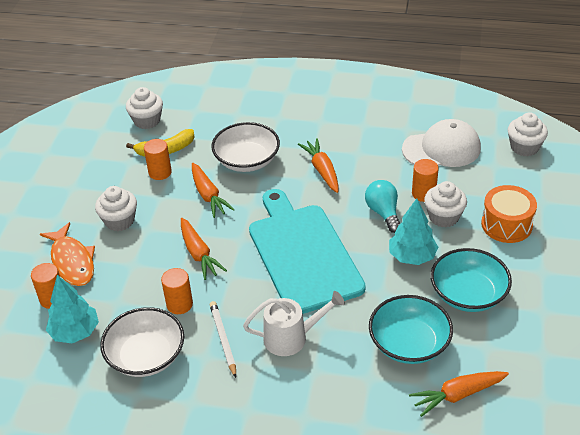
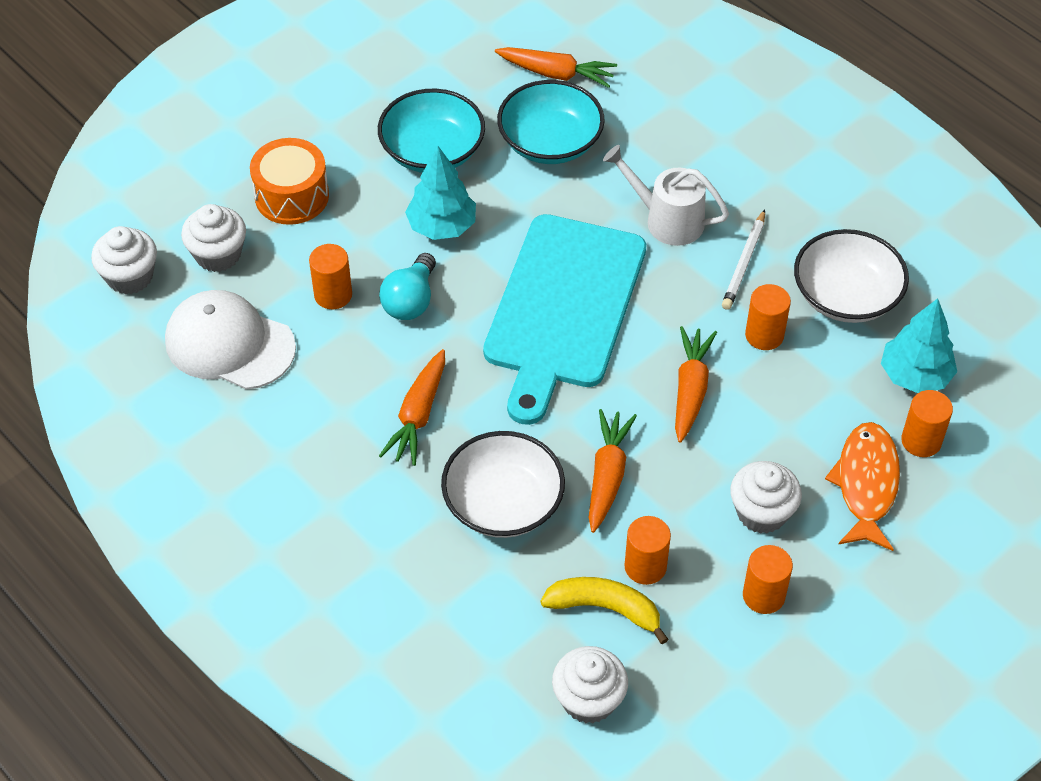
camera: 145 degrees left, 10 degrees up
(95, 190) = (763, 595): none -> orange cylinder
(443, 217) = (348, 250): white cupcake -> white cupcake (218, 254)

